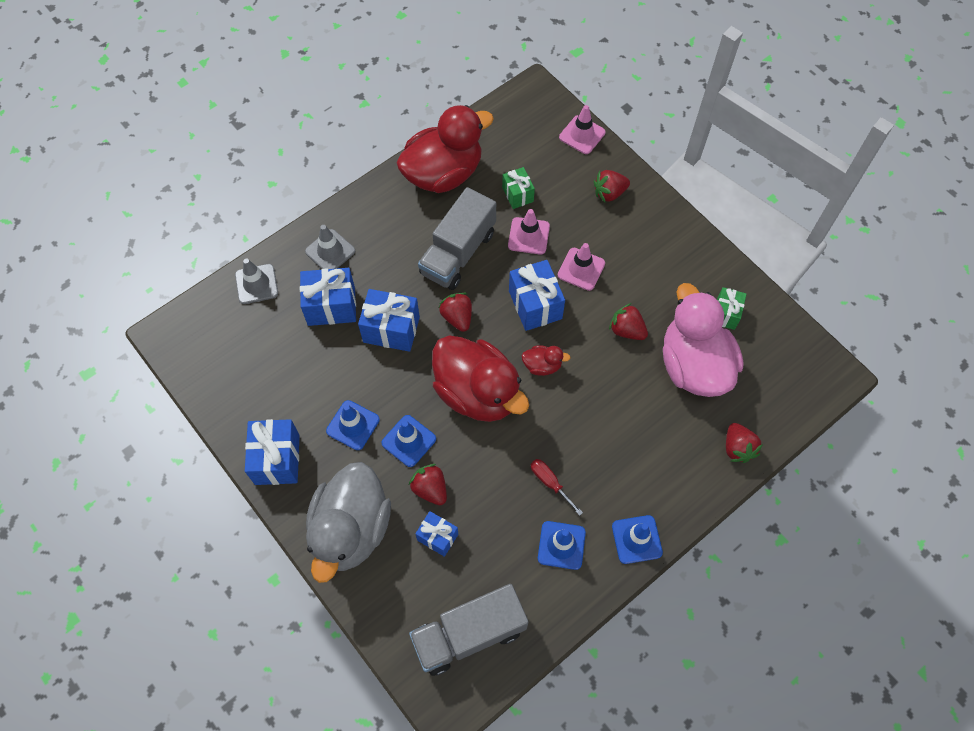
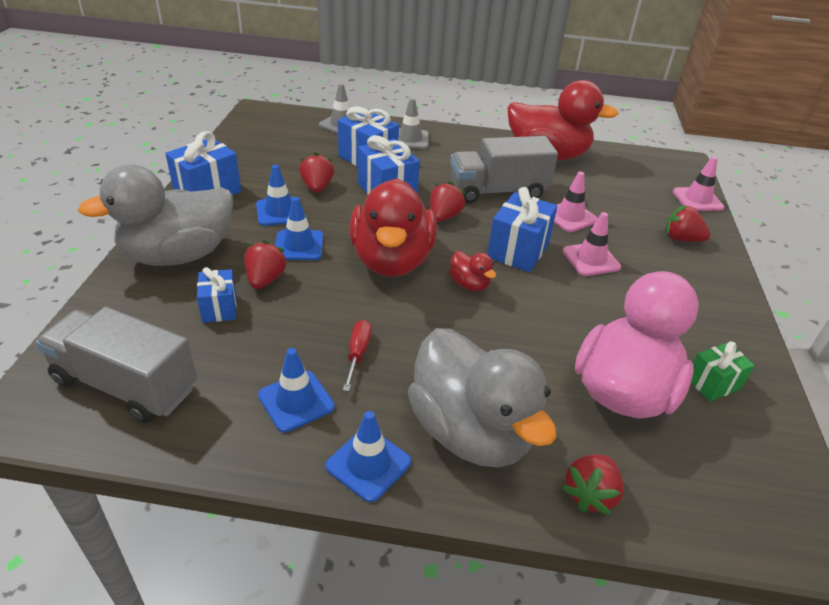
camera: 45 degrees right, 25 degrees down
(517, 194) = (592, 194): green gift -> none
(627, 330) = (582, 319): red strawberry -> red strawberry (317, 187)
(656, 470) = (470, 431): none -> grey duck

